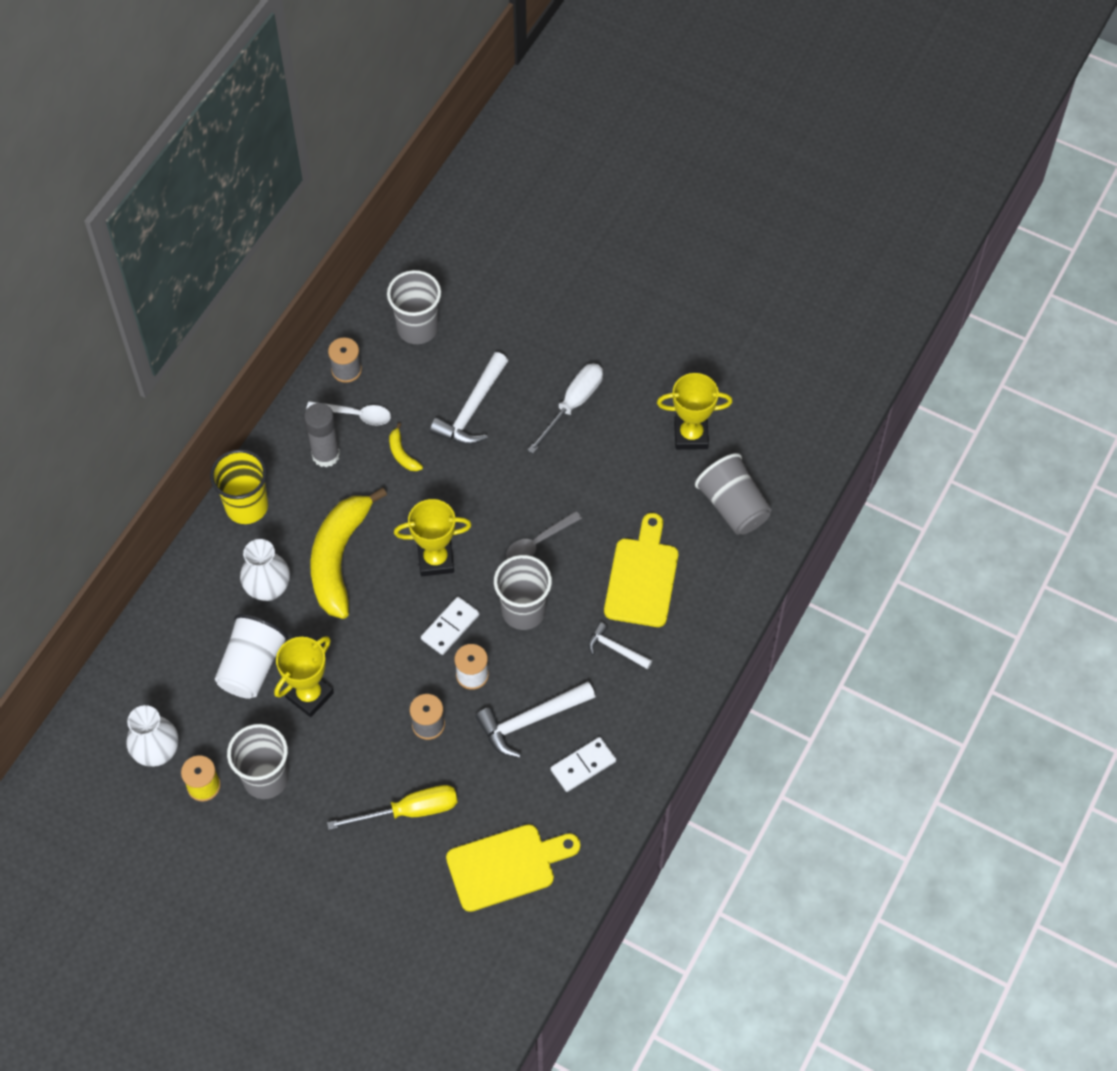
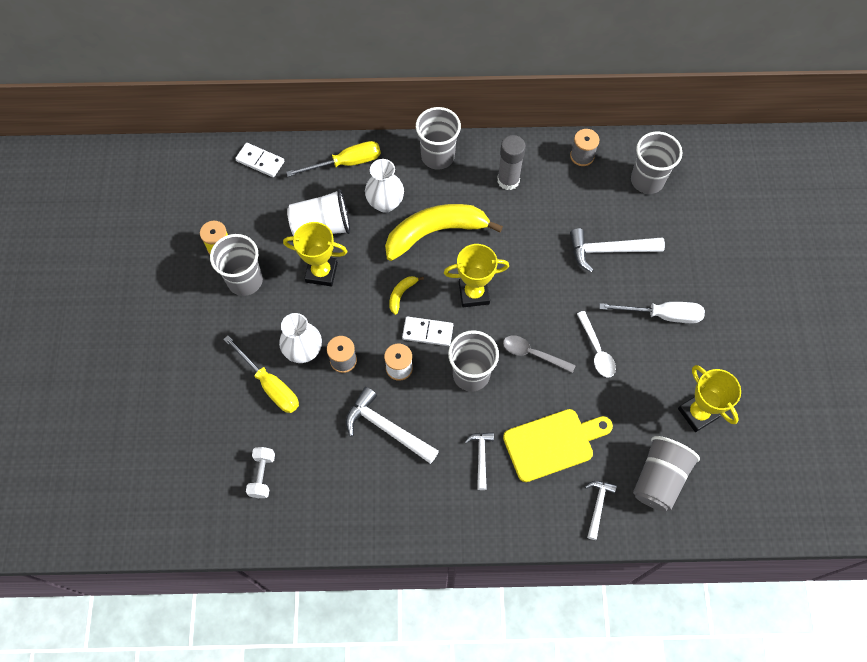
camera: 60 degrees right, 5 degrees up
(157, 752) = (229, 206): white vase -> white vase (303, 351)
(188, 602) = (346, 163): none -> yellow screwdriver
(247, 506) = (437, 156): yellow cup -> grey cup
(355, 415) = (551, 181): white spoon -> white spoon (596, 350)
(402, 454) = (542, 226): yellow banana -> yellow banana (401, 294)
(436, 560) = (474, 293): yellow trophy -> yellow trophy turned 60 degrees counterclockwise
(506, 866) = (262, 475): yellow cutting board -> white dumbbell
(583, 765) = (372, 486): white domino -> white domino (260, 161)
(727, 573) = (598, 506): none -> white hammer

